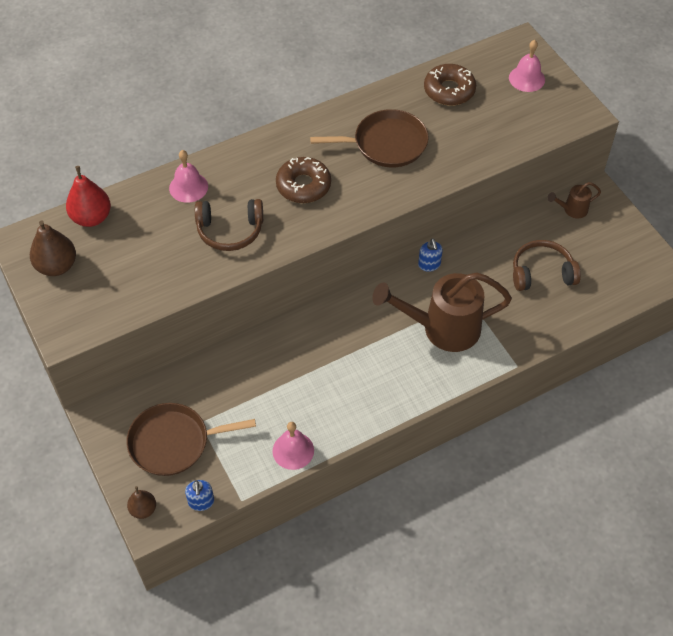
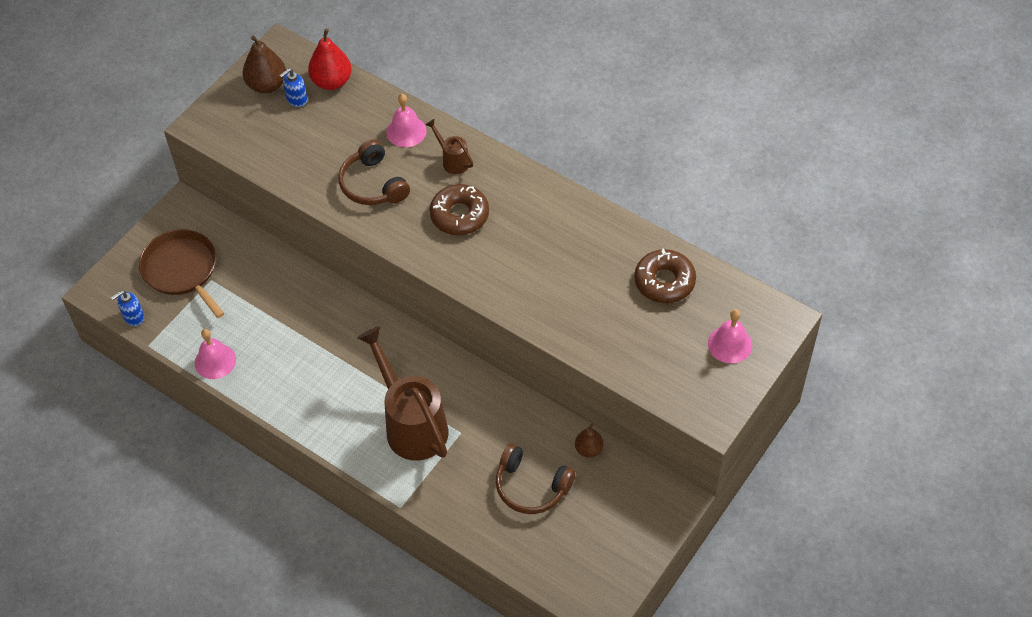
camera: 65 degrees right, 0 degrees up
(143, 509) = (109, 280): brown pear -> brown pear (588, 449)
(386, 144) = (554, 258): brown pan -> none
(429, 265) = (484, 382): blue soap dispenser -> blue soap dispenser (296, 99)
(542, 273) = (531, 486): brown headphones -> brown headphones turned 150 degrees clockwise
(572, 210) = (636, 484): brown watering can -> brown watering can (453, 160)

